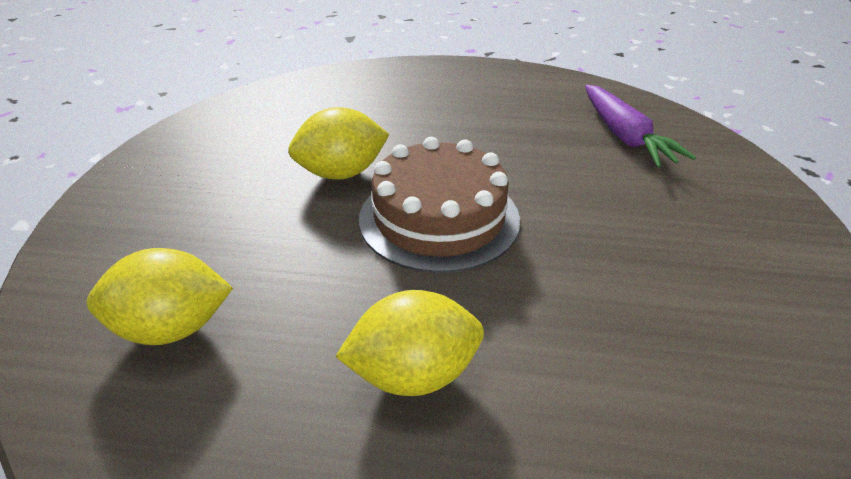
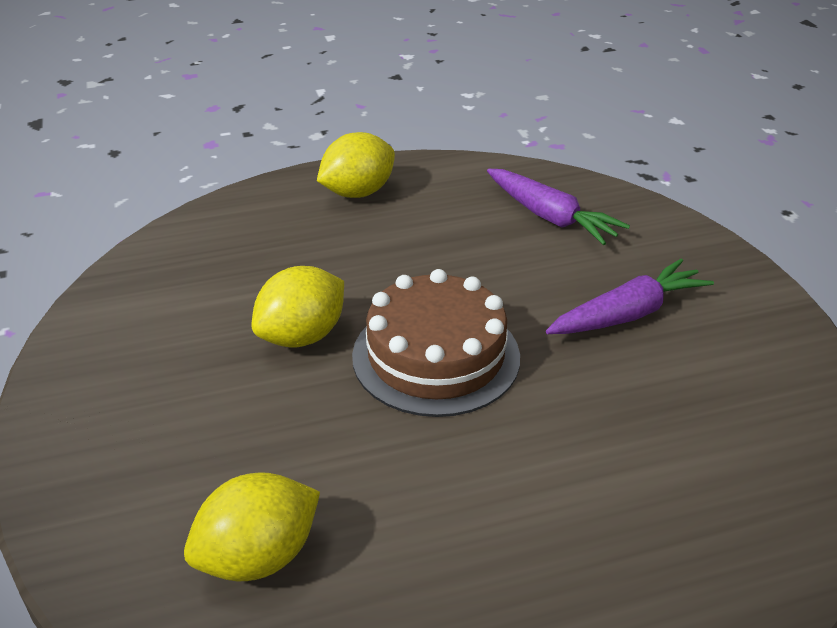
camera: 25 degrees left, 0 degrees up
(413, 375) = (517, 513): yellow lemon -> yellow lemon (358, 192)
(650, 234) = (628, 314): none -> purple carrot

